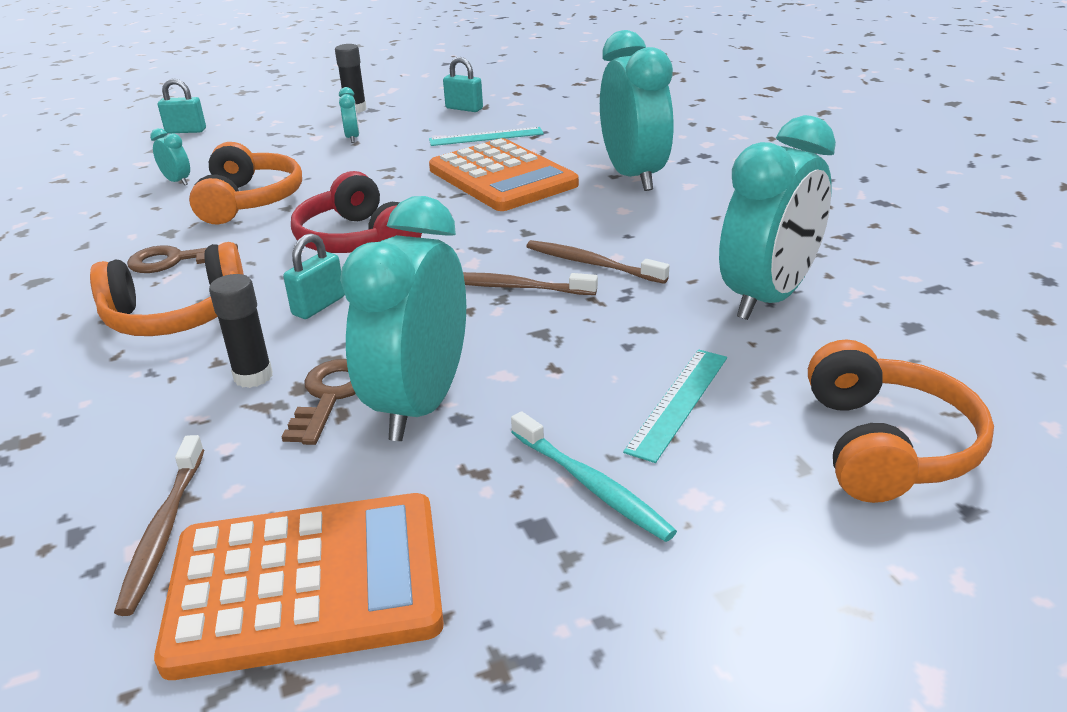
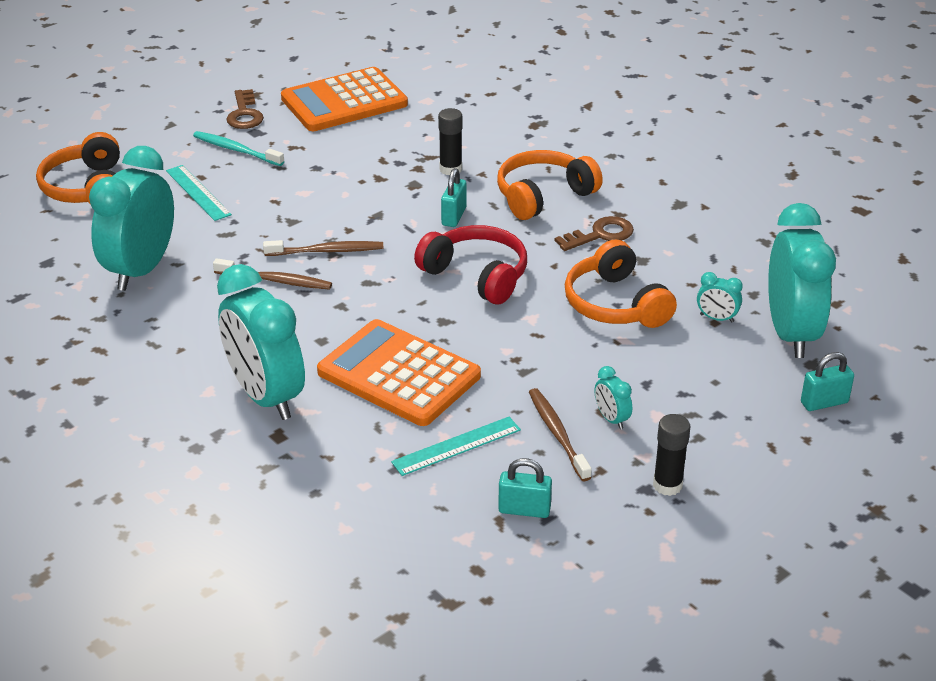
camera: 160 degrees right, 5 degrees up
(163, 532) = (422, 106): brown toothbrush -> brown toothbrush (557, 433)
(330, 396) = (396, 166): brown key -> brown key (245, 114)
(420, 404) = (342, 170): turquoise clock -> turquoise clock (791, 333)
(678, 402) = (198, 192): turquoise ruler -> turquoise ruler turned 45 degrees counterclockwise

